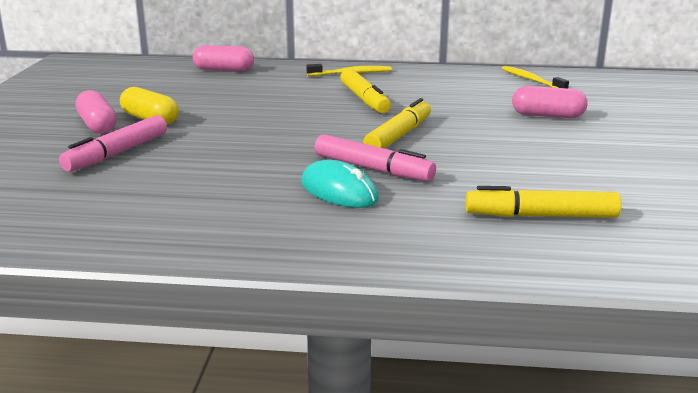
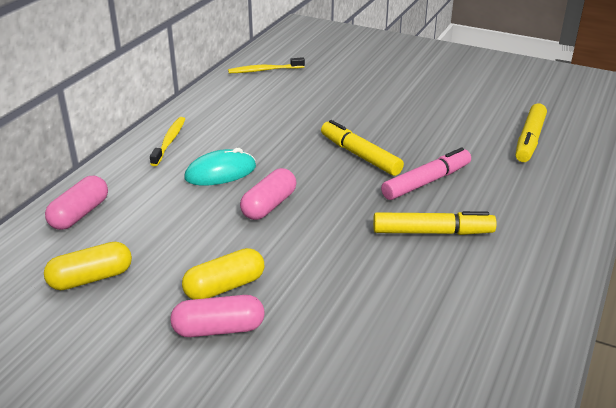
camera: 70 degrees left, 10 degrees up
(117, 153) = (321, 319): pink marker -> none
(147, 85) = (91, 278): none -> yellow capsule
(339, 191) = (465, 205): turquoise mouse -> turquoise mouse (220, 172)
(364, 99) = (256, 151): yellow marker -> yellow marker (432, 232)
(547, 115) = (351, 87): pink capsule -> pink capsule (269, 205)

